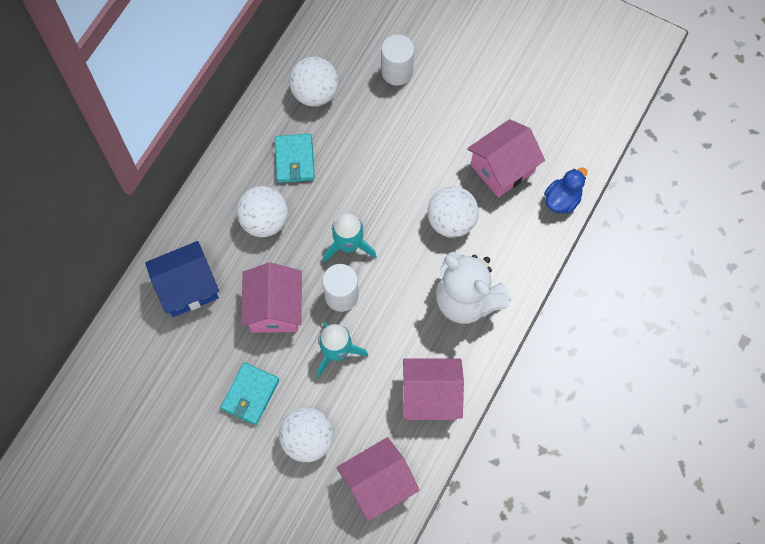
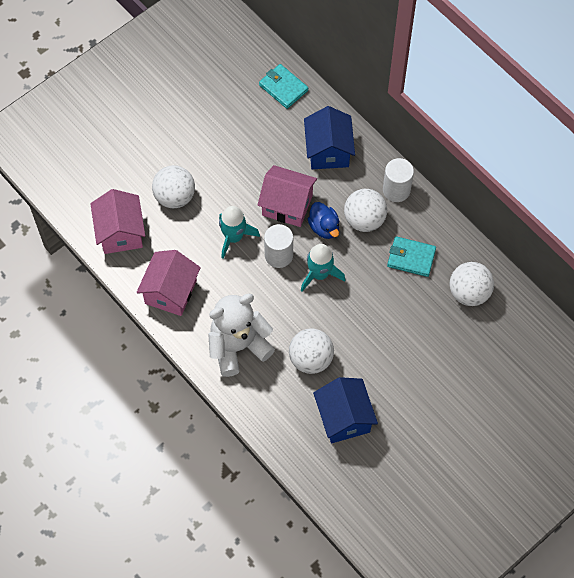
camera: 110 degrees right, 5 degrees down
(250, 394) = (226, 169): turquoise wallet -> turquoise wallet (283, 88)
(397, 72) = (468, 365): white cylinder -> white cylinder (396, 190)
(502, 168) = (344, 418): pink house -> blue house
(562, 199) = (296, 456): blue duck -> blue duck (324, 227)

